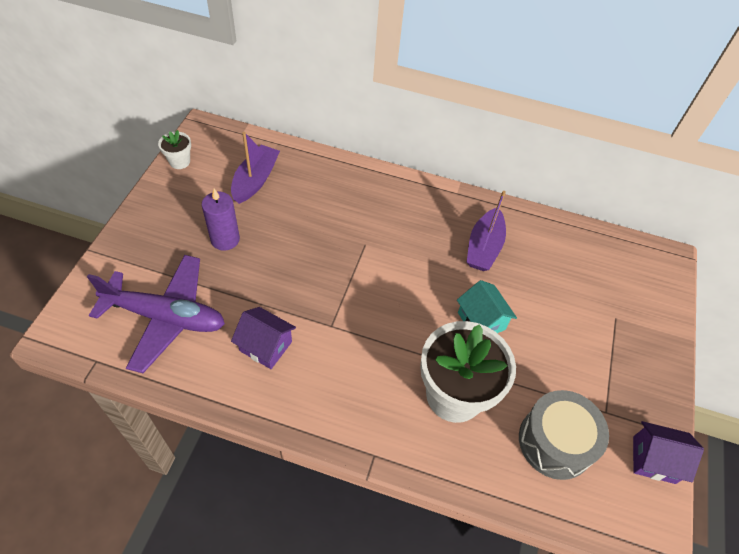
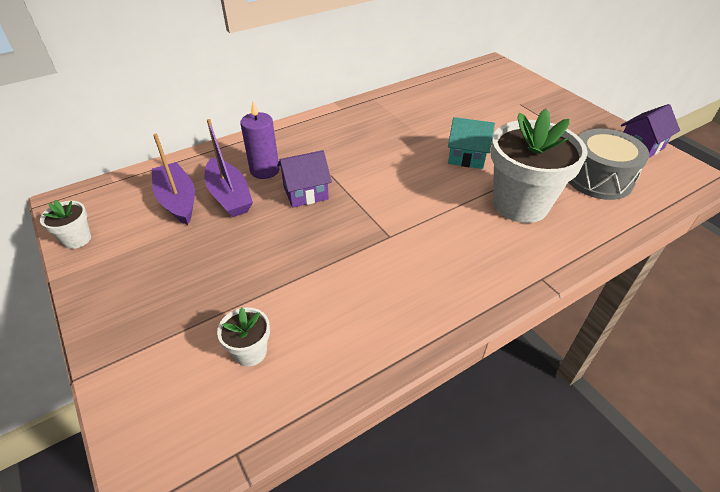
camera: 45 degrees left, 10 degrees down
(165, 317) = (250, 352): purple plane -> white flower pot
(225, 239) = (215, 255): purple candle -> purple candle (265, 170)
(265, 346) = (367, 290): purple house -> purple house (305, 193)
(484, 247) = (404, 122): purple boat -> purple boat (229, 196)

